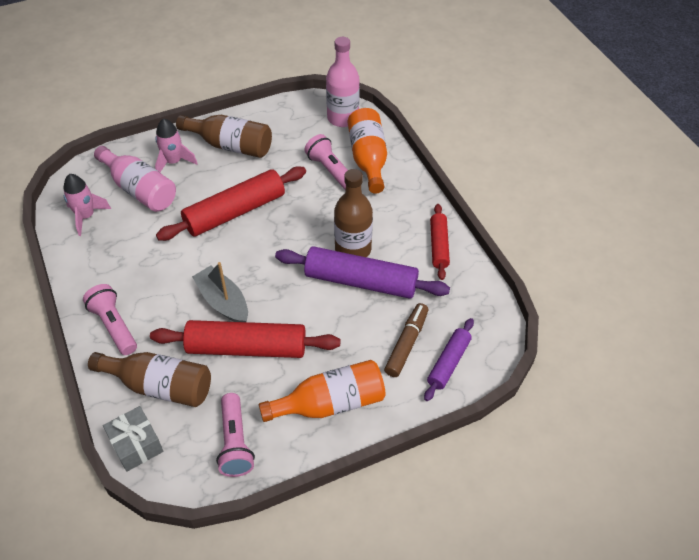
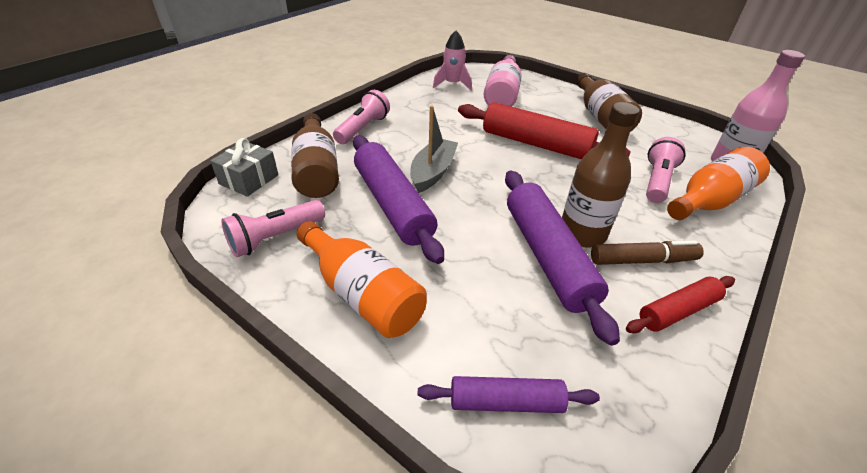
camera: 60 degrees right, 10 degrees down
(174, 162) = (547, 99): pink rocket -> none
(246, 347) = (393, 204): red rolling pin -> purple rolling pin
(406, 344) = (498, 336): brown marker -> brown marker (642, 260)

